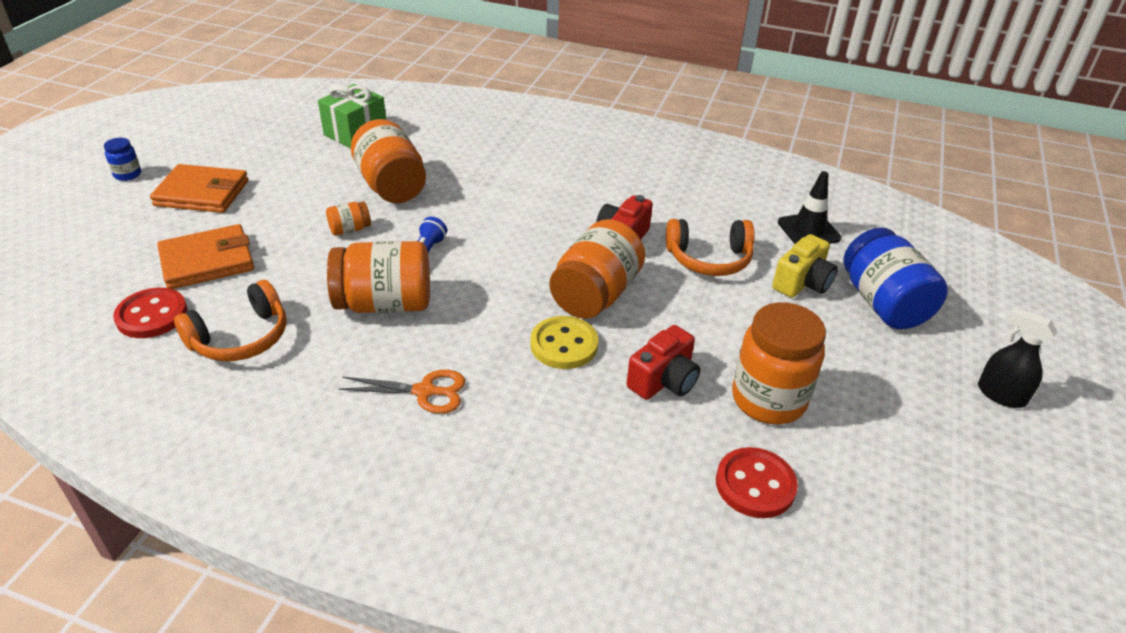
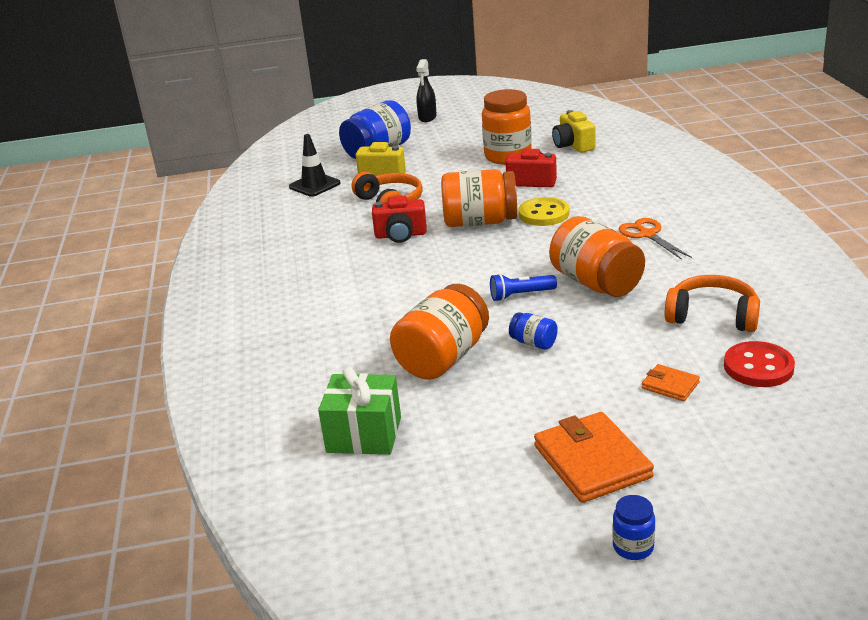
camera: 115 degrees left, 10 degrees down
(207, 261) = (670, 385): orange wallet -> orange wallet, size x0.51
(350, 229) = (533, 343): orange jar -> blue jar
(755, 485) = (573, 145): red button -> yellow camera

